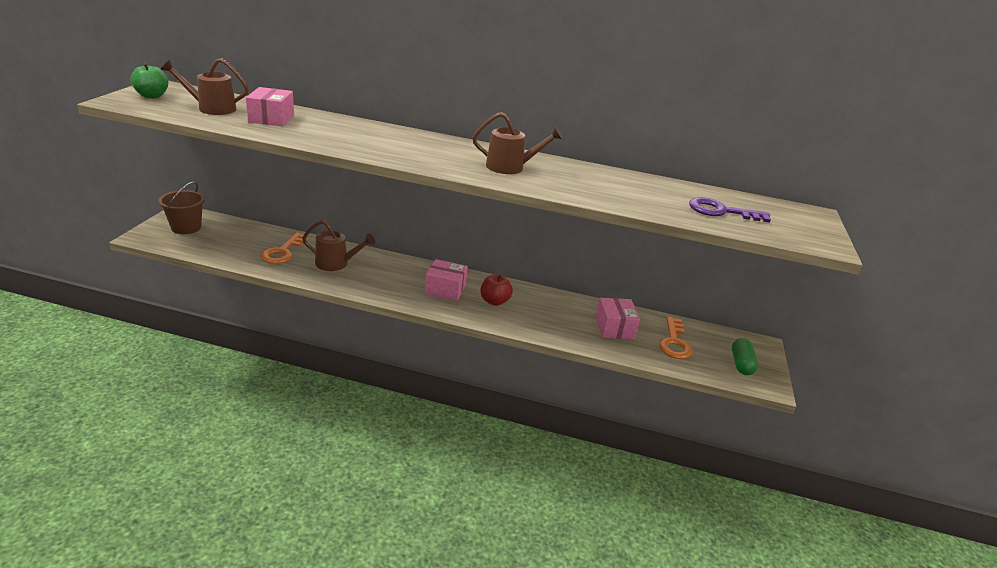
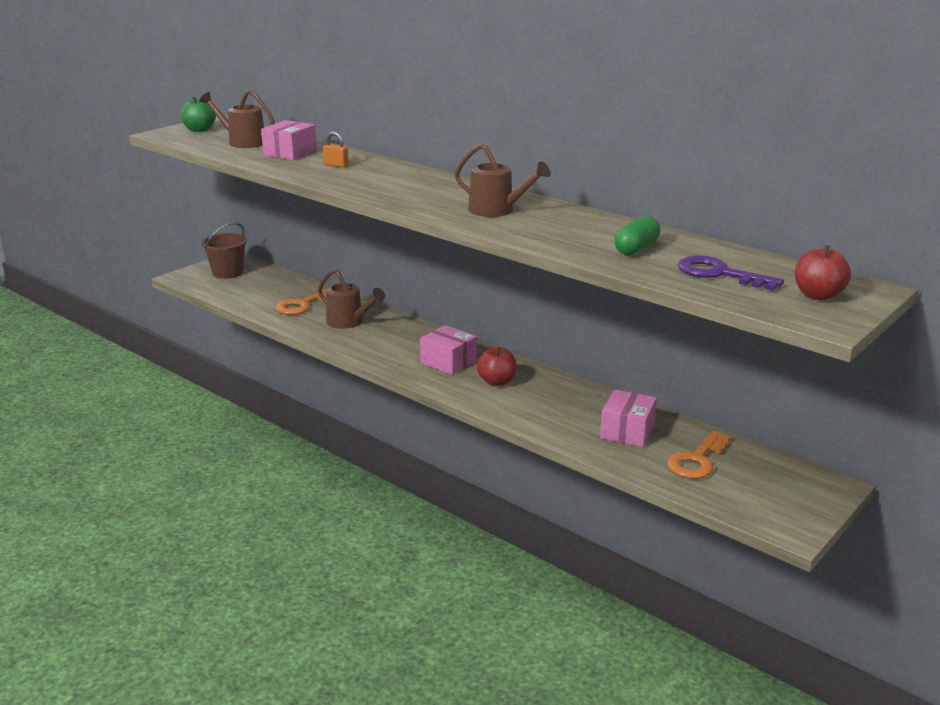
camera: 30 degrees right, 5 degrees down
(328, 129) = (336, 165): none -> orange padlock
(741, 364) = (774, 500): green capsule -> green capsule (636, 248)
(795, 223) = (818, 295): none -> red apple

